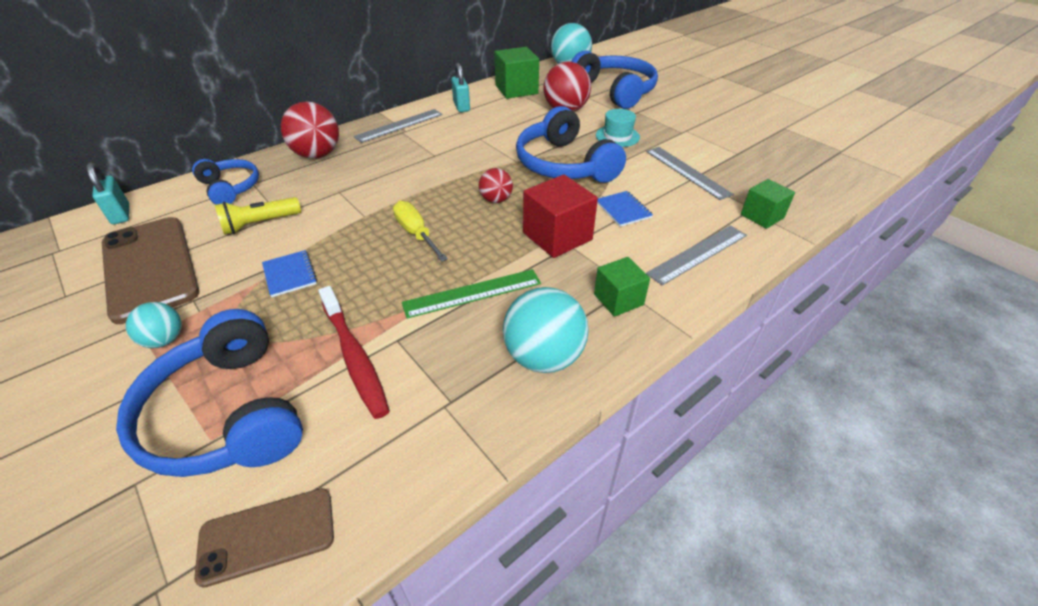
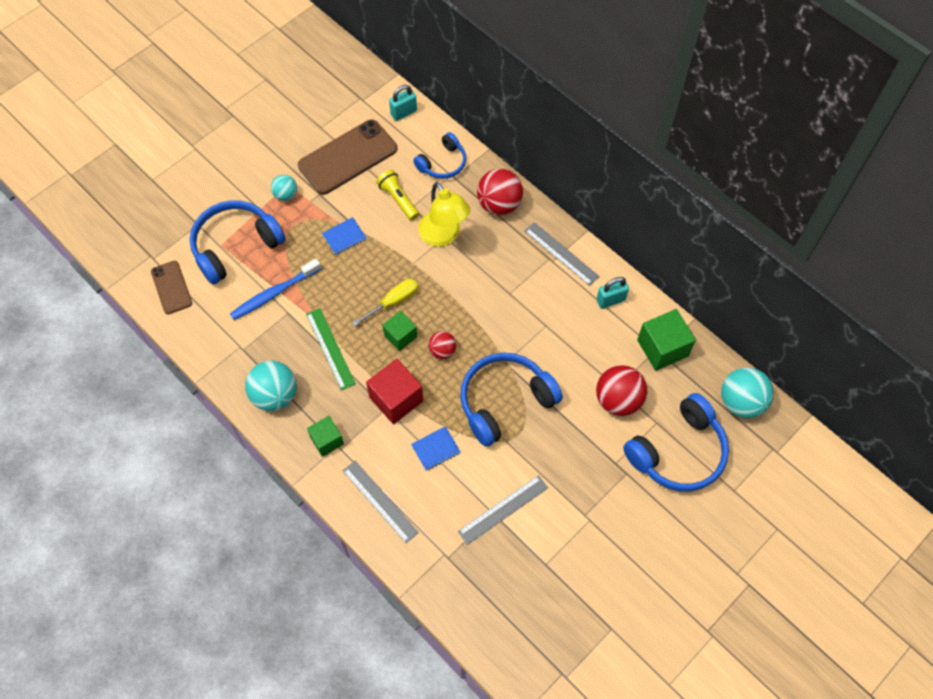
camera: 85 degrees right, 20 degrees up
(338, 192) = (444, 236): none -> yellow lamp
(355, 357) = (274, 294): red toothbrush -> blue toothbrush
(617, 136) = (566, 450): turquoise hat -> none
(762, 216) = (435, 563): green cube -> green cube (400, 336)

